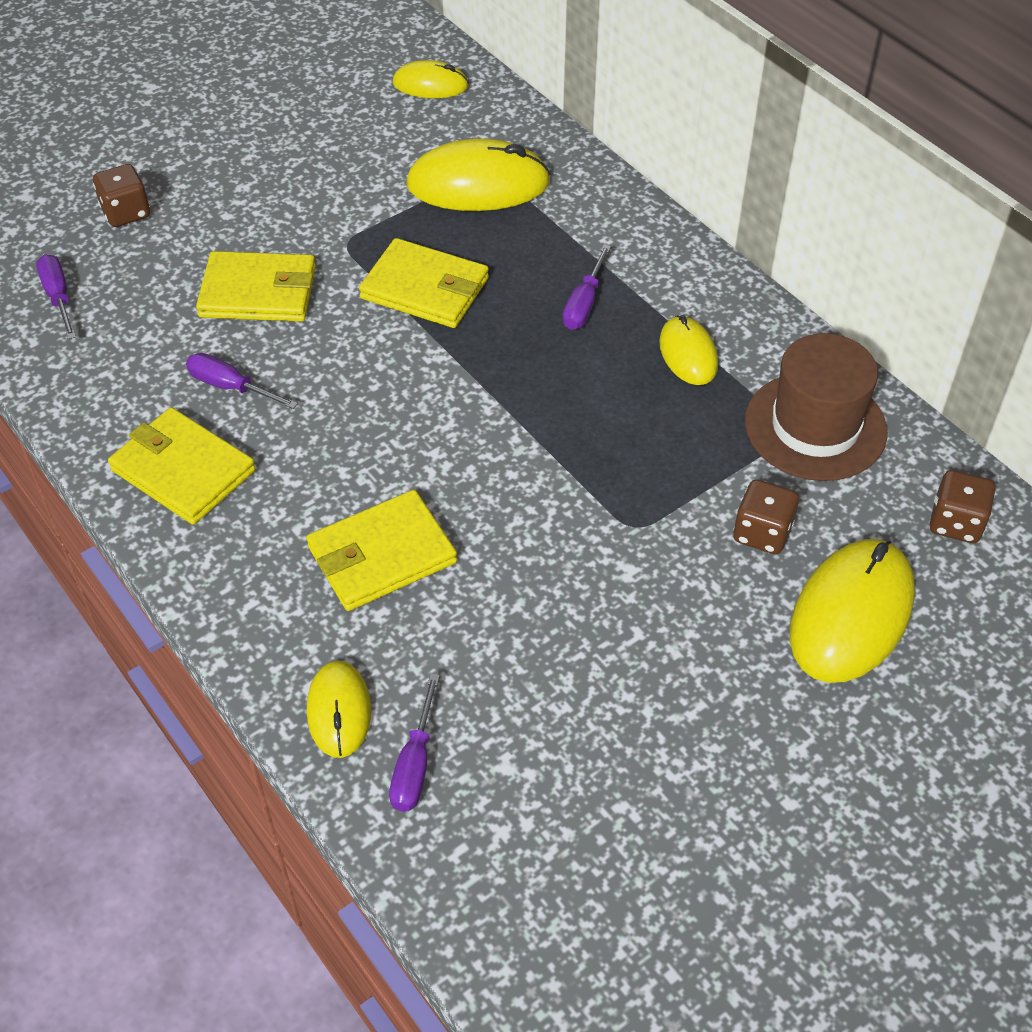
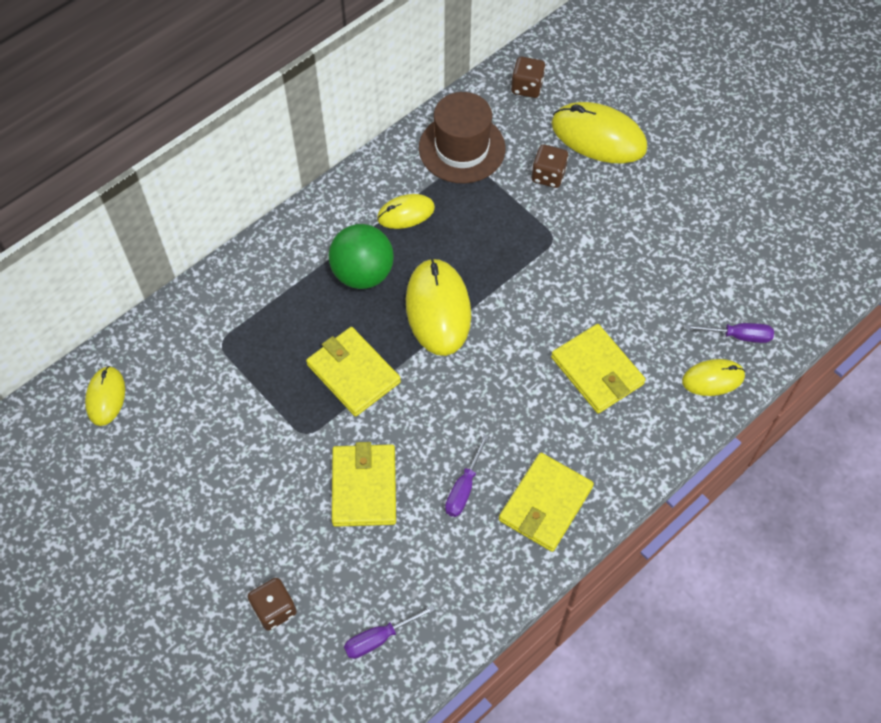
camera: 95 degrees left, 10 degrees up
(425, 288) = (353, 373): yellow wallet -> yellow wallet turned 60 degrees counterclockwise
(478, 184) = (235, 350): yellow mouse -> yellow mouse (438, 309)
(584, 304) = (363, 273): purple screwdriver -> green ball

